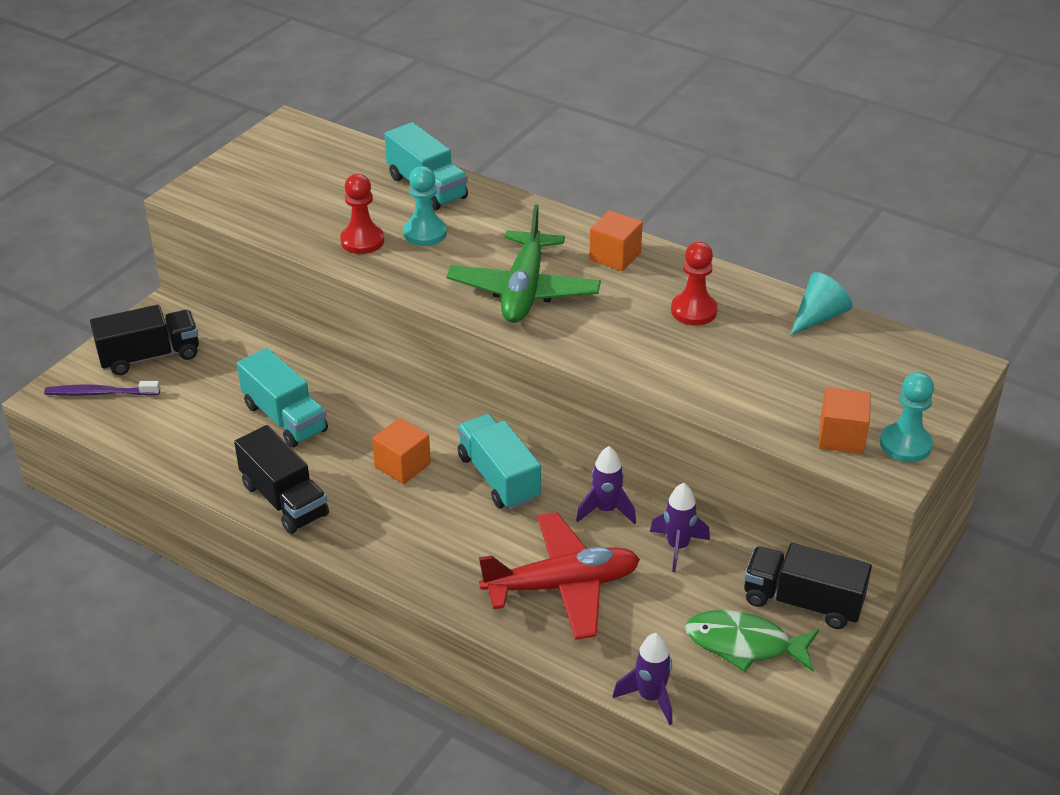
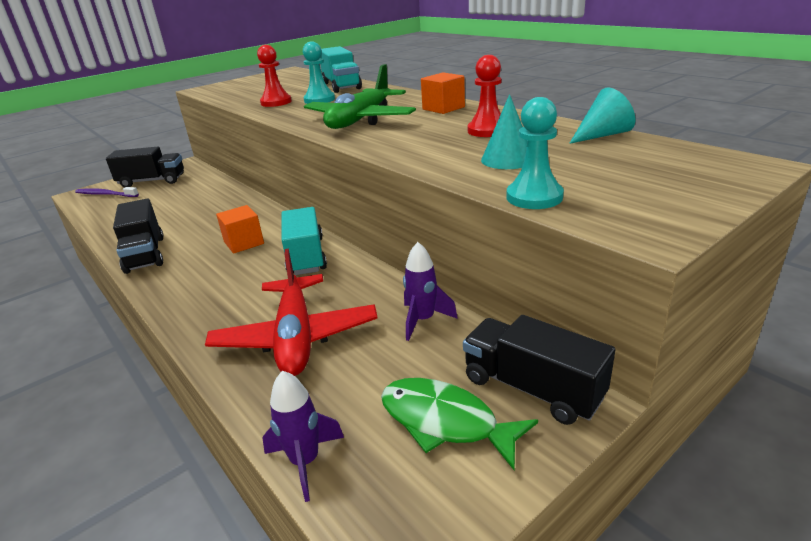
camera: 20 degrees right, 10 degrees down
(285, 418) = (195, 212): turquoise truck -> none
(562, 586) = (296, 337): red plane -> red plane turned 75 degrees clockwise
(606, 510) = (376, 286): purple rocket -> none
(739, 370) = (508, 159): none -> turquoise cone
(841, 437) = (595, 204): orange cube -> none
(905, 444) = (674, 214): turquoise pawn -> turquoise pawn (534, 197)

